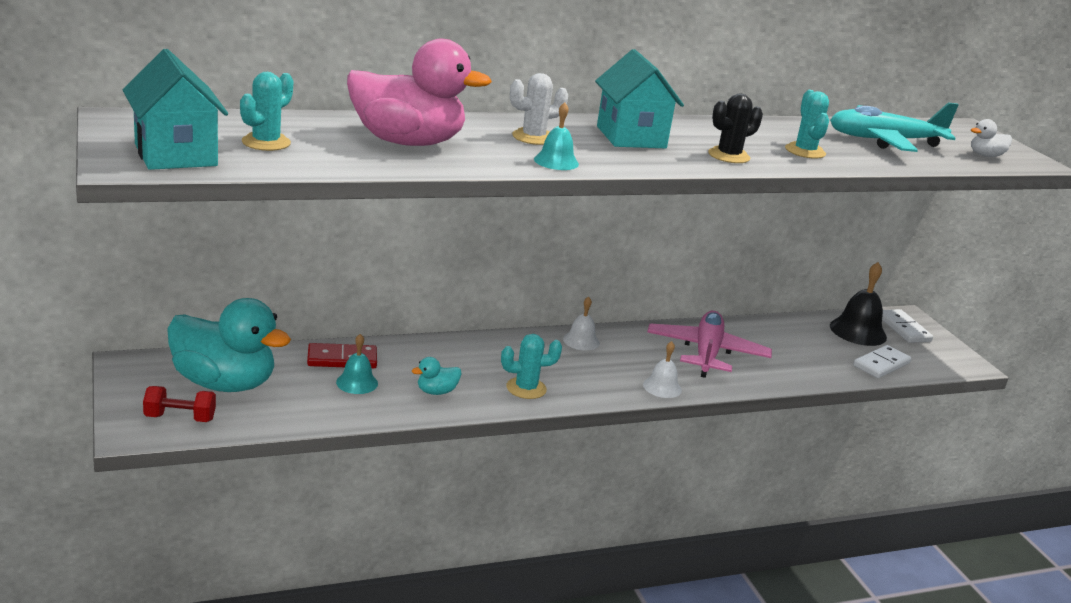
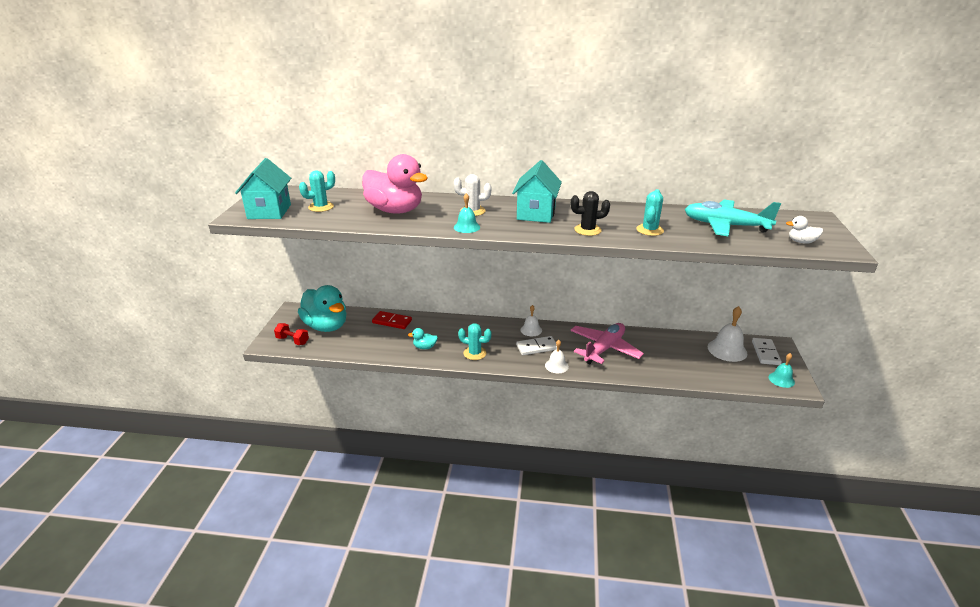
camera: 30 degrees right, 5 degrees up
(357, 382) = (388, 335): turquoise bell -> turquoise bell (781, 379)
(858, 331) = (727, 350): black bell -> white bell
(881, 364) = (725, 375): white domino -> white domino (537, 347)

